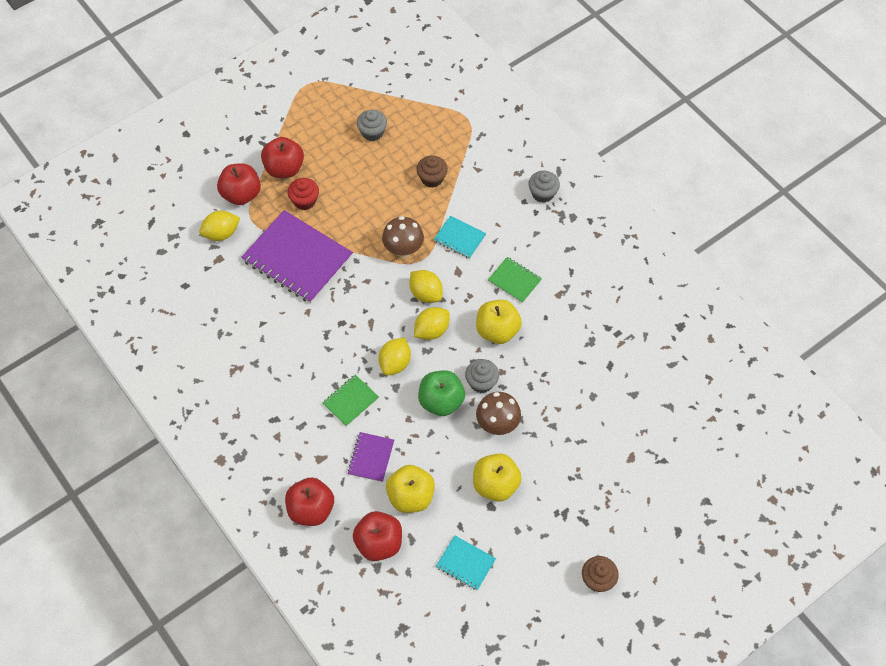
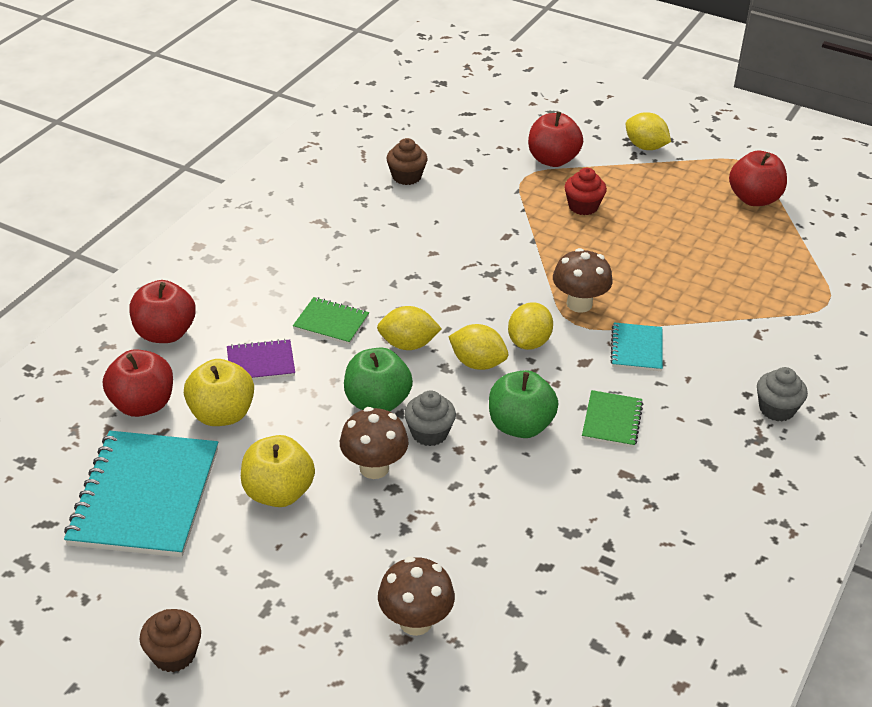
camera: 65 degrees right, 20 degrees down
(221, 233) = (490, 161): yellow lemon -> yellow lemon (645, 147)
(284, 168) = (614, 179): red apple -> red apple (754, 199)
(297, 258) = (500, 224): purple notebook -> none
(372, 132) = (727, 229): grey cupcake -> none
(432, 178) = (706, 298): brown cupcake -> brown cupcake (406, 177)
(465, 563) = (145, 496): turquoise notebook -> turquoise notebook, size x2.07
(497, 331) = (520, 426): yellow apple -> green apple
(622, 446) = (415, 621): none -> brown mushroom

